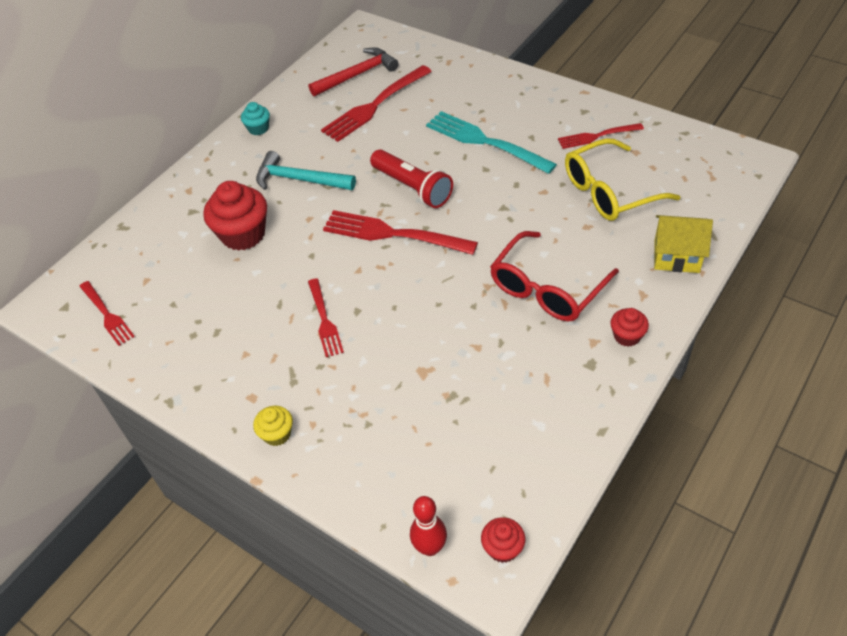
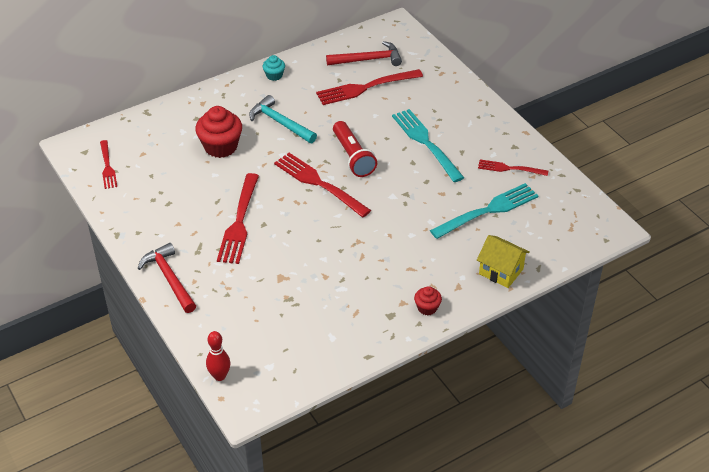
camera: 20 degrees right, 5 degrees down
(277, 434) = (169, 278): yellow cupcake -> red hammer
(324, 320) = (239, 222): red fork -> red fork, size x1.69
(502, 548) = (261, 394): red cupcake -> none
(547, 288) = (396, 258): red glasses -> none
(609, 192) = (488, 211): yellow glasses -> turquoise fork

